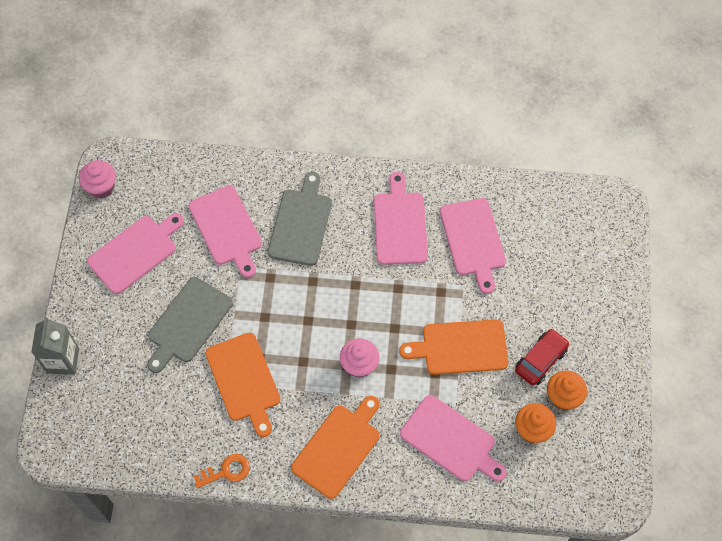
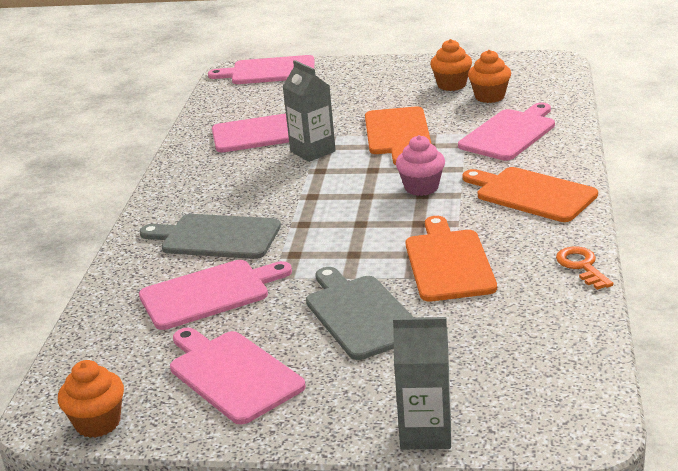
camera: 85 degrees left, 35 degrees down
(101, 187) = (98, 423): pink cupcake -> orange cupcake
(188, 323) = (360, 314): grey cutting board -> grey cutting board turned 150 degrees counterclockwise
(244, 380) = (448, 262): orange cutting board -> orange cutting board turned 75 degrees counterclockwise
(400, 224) = (233, 173): pink cutting board -> pink cutting board (269, 71)
(433, 281) = (312, 151): none -> grey carton
(540, 360) = (411, 96): red car -> none

